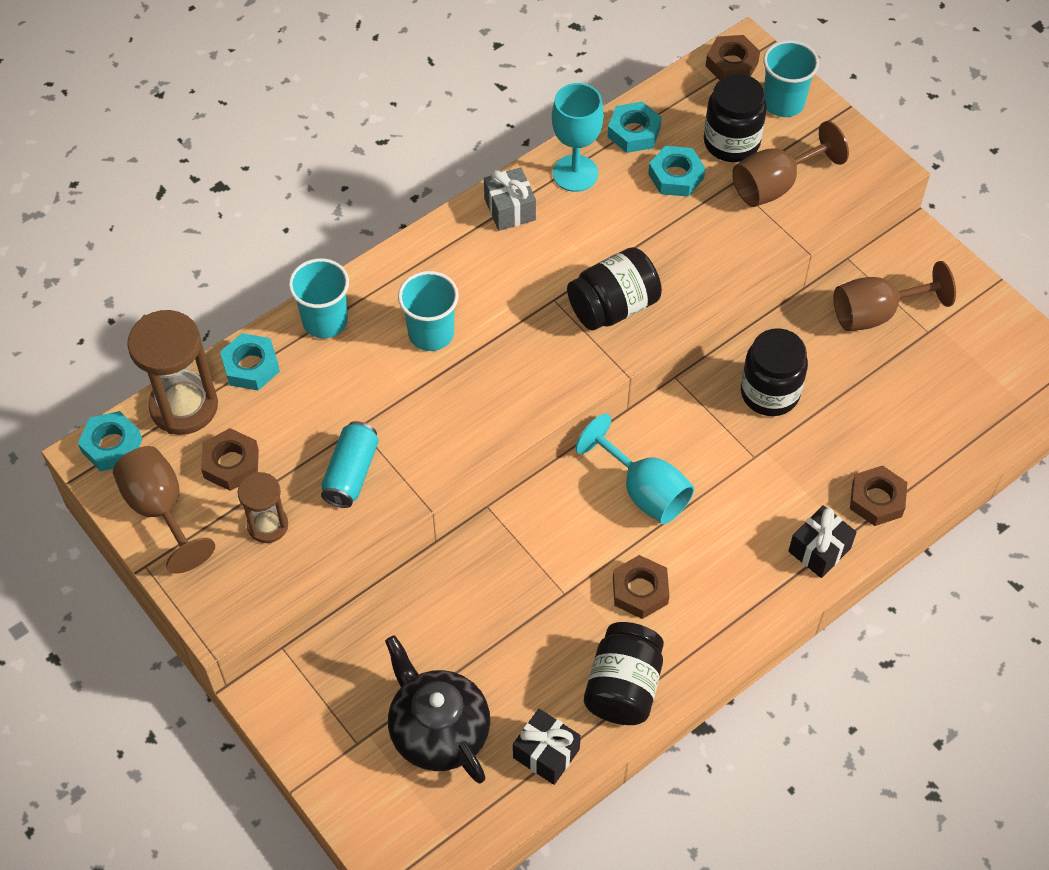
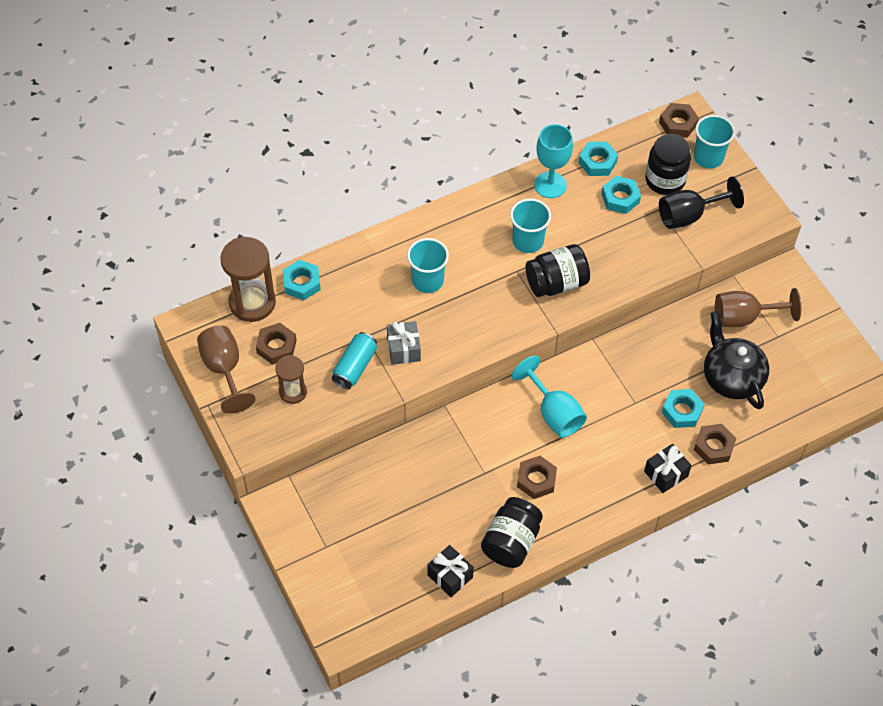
camera: 10 degrees right, 0 degrees up
(112, 445) = (200, 321): turquoise nut -> turquoise nut (682, 411)
(325, 321) = (357, 260): turquoise cup -> turquoise cup (528, 241)
(438, 730) = (381, 548): black teapot -> black teapot (731, 377)
(510, 209) = (499, 203): grey gift -> grey gift (403, 349)
(769, 393) = (656, 360): black jar -> none
(775, 185) = (689, 215): brown goblet -> black goblet

